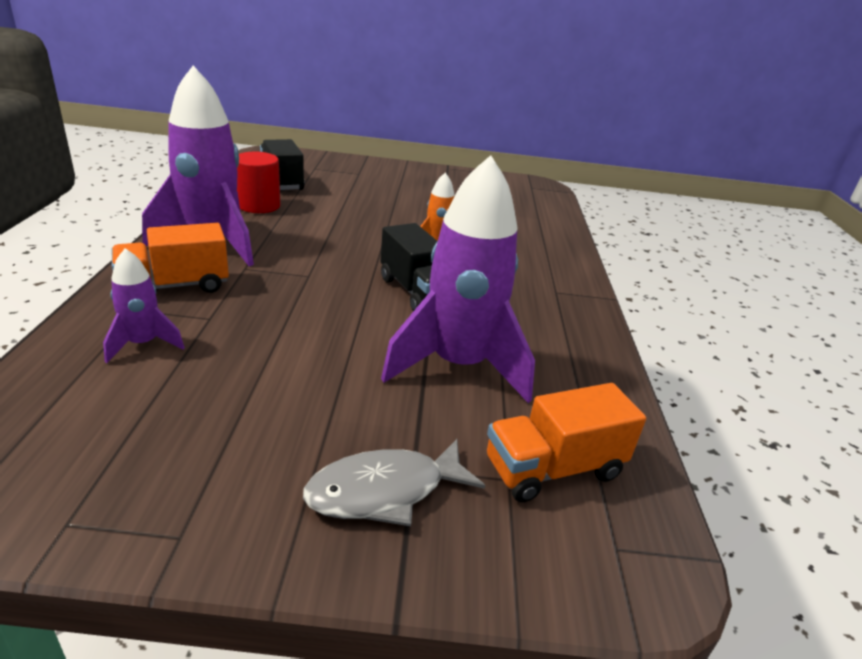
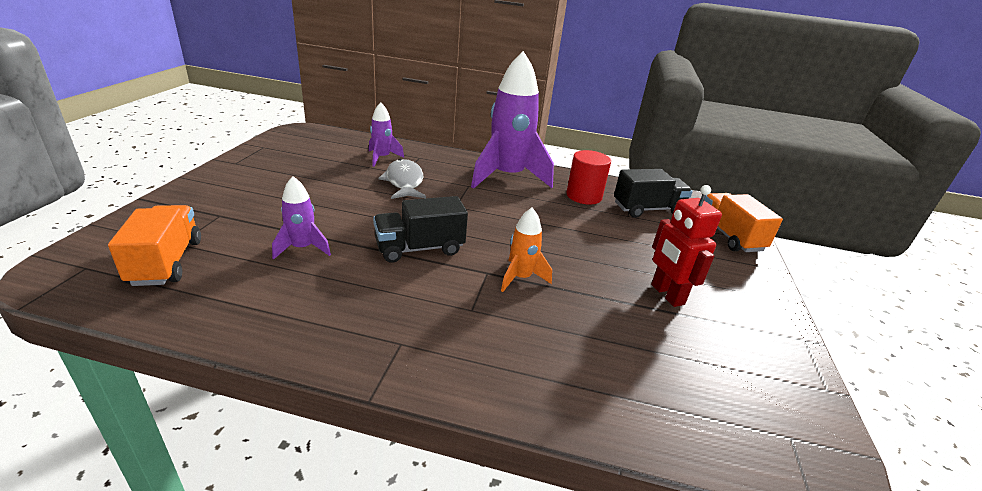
camera: 100 degrees right, 0 degrees up
(175, 286) = (445, 165): orange truck -> orange truck (729, 236)
(384, 491) = (212, 205): grey fish -> grey fish (404, 182)
(424, 195) = (667, 294): none -> red robot
(458, 366) = (302, 248): purple rocket -> purple rocket, size x0.48

